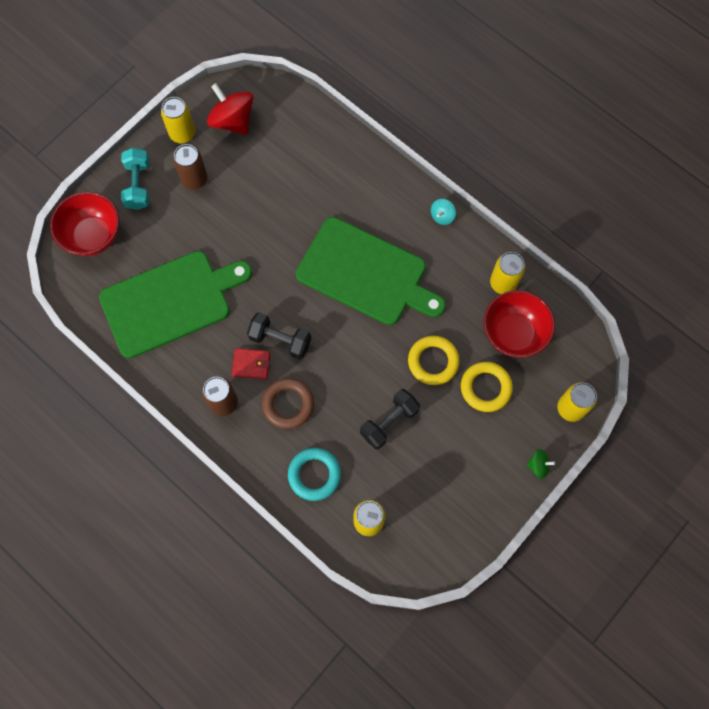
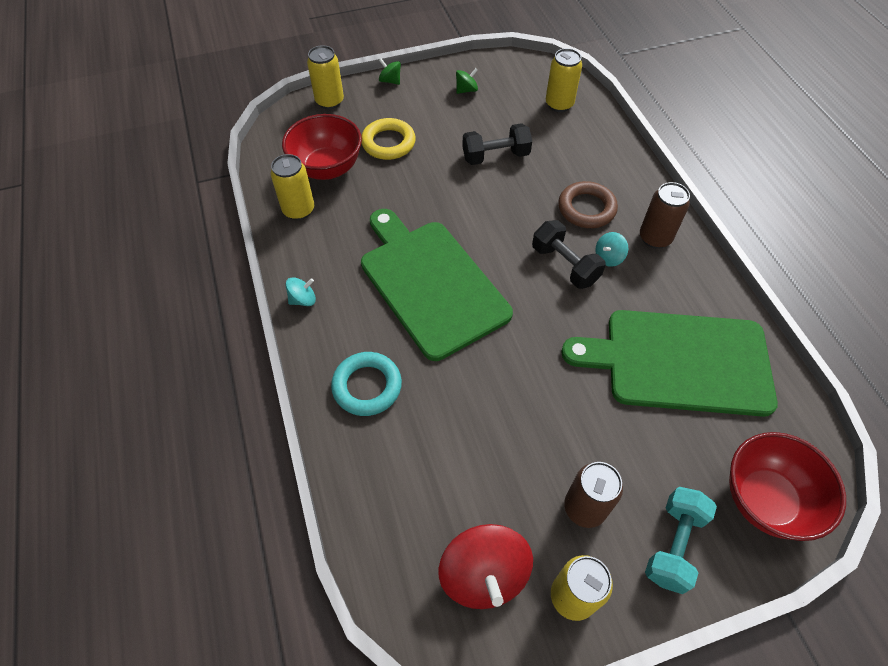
camera: 150 degrees left, 15 degrees down
(251, 364) = (608, 257): red wallet -> turquoise spinning top
(314, 475) = (590, 150): turquoise ring -> turquoise ring (367, 386)
(433, 361) = (420, 180): yellow ring -> none
(462, 493) = (466, 90): none -> green spinning top

